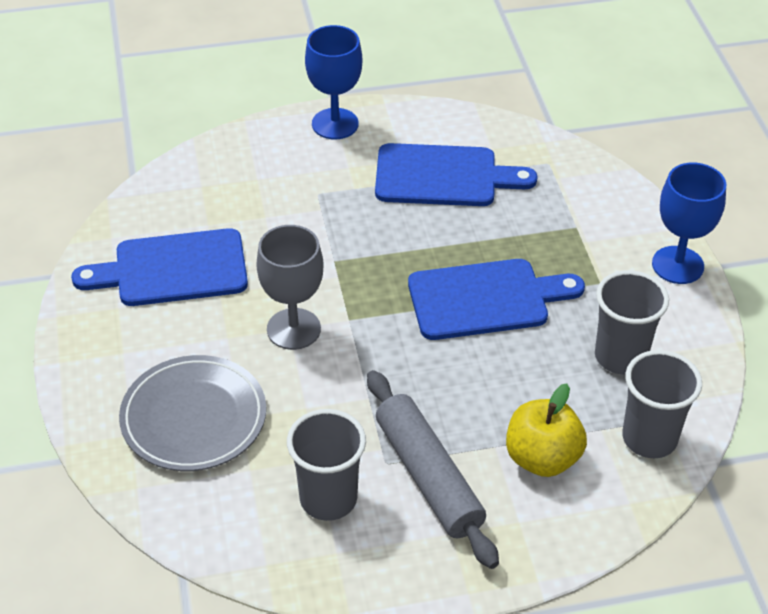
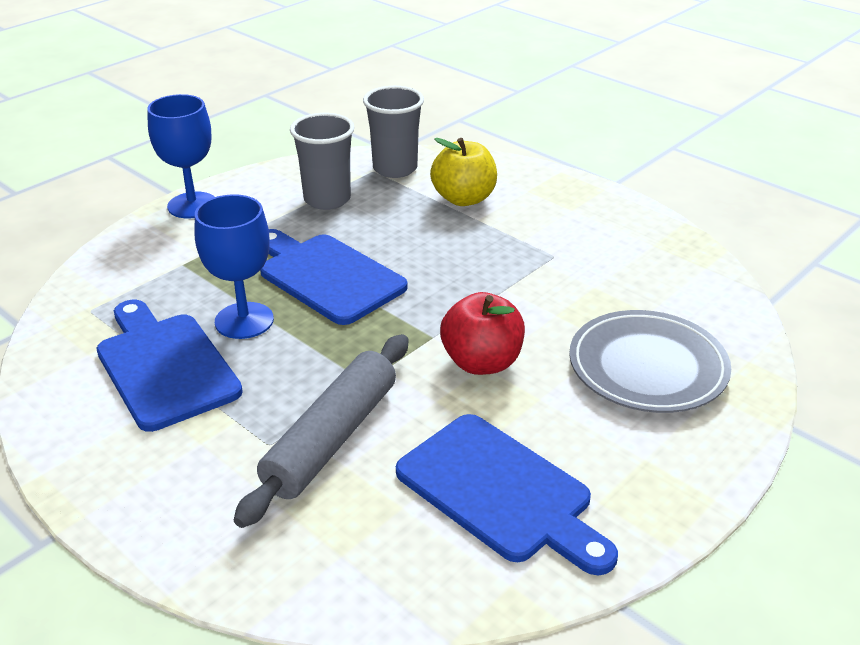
camera: 125 degrees left, 10 degrees down
(293, 329) = (481, 362): grey goblet -> red apple
(328, 499) = (619, 266): grey cup -> none
(335, 124) = (118, 496): blue goblet -> blue goblet (244, 320)
(428, 476) = (540, 234): grey rolling pin -> grey rolling pin (331, 438)

